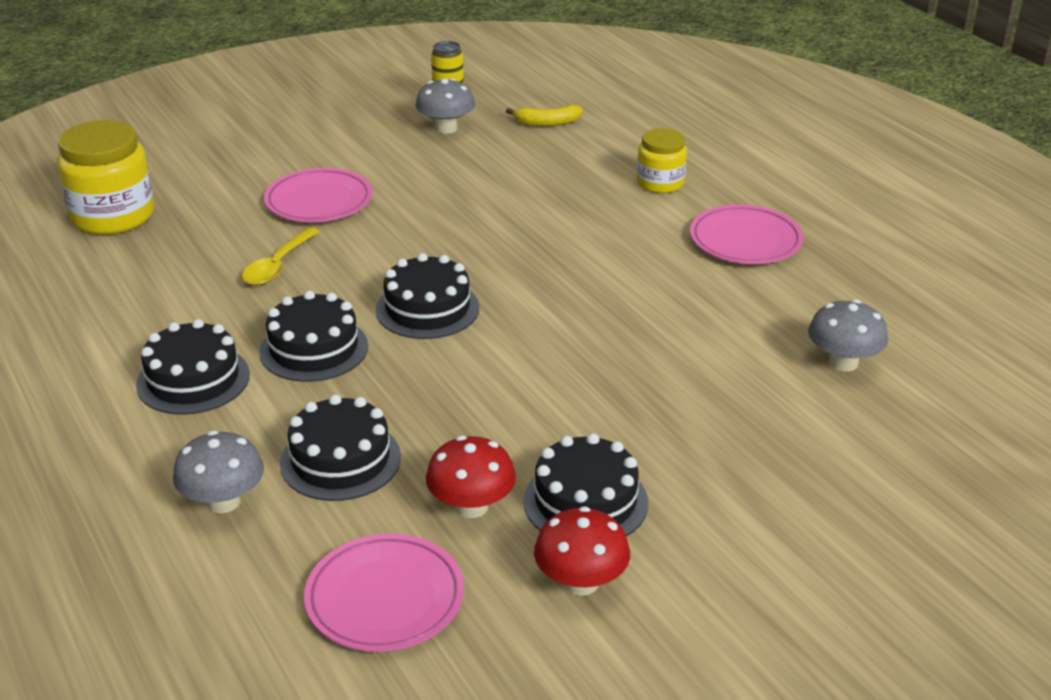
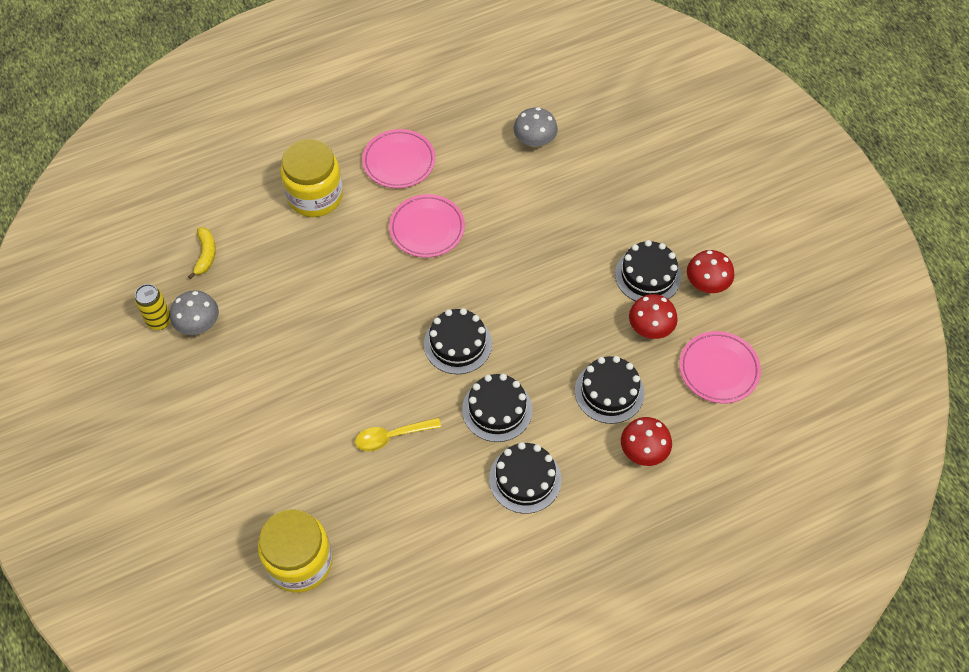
camera: 85 degrees left, 25 degrees up
(223, 501) = (643, 451): grey mushroom -> red mushroom
(278, 266) = (392, 436): yellow spoon -> yellow spoon turned 135 degrees clockwise
(319, 201) = (302, 413): pink plate -> pink plate (427, 228)
(660, 183) = (315, 196): yellow jar -> yellow jar, size x1.68

